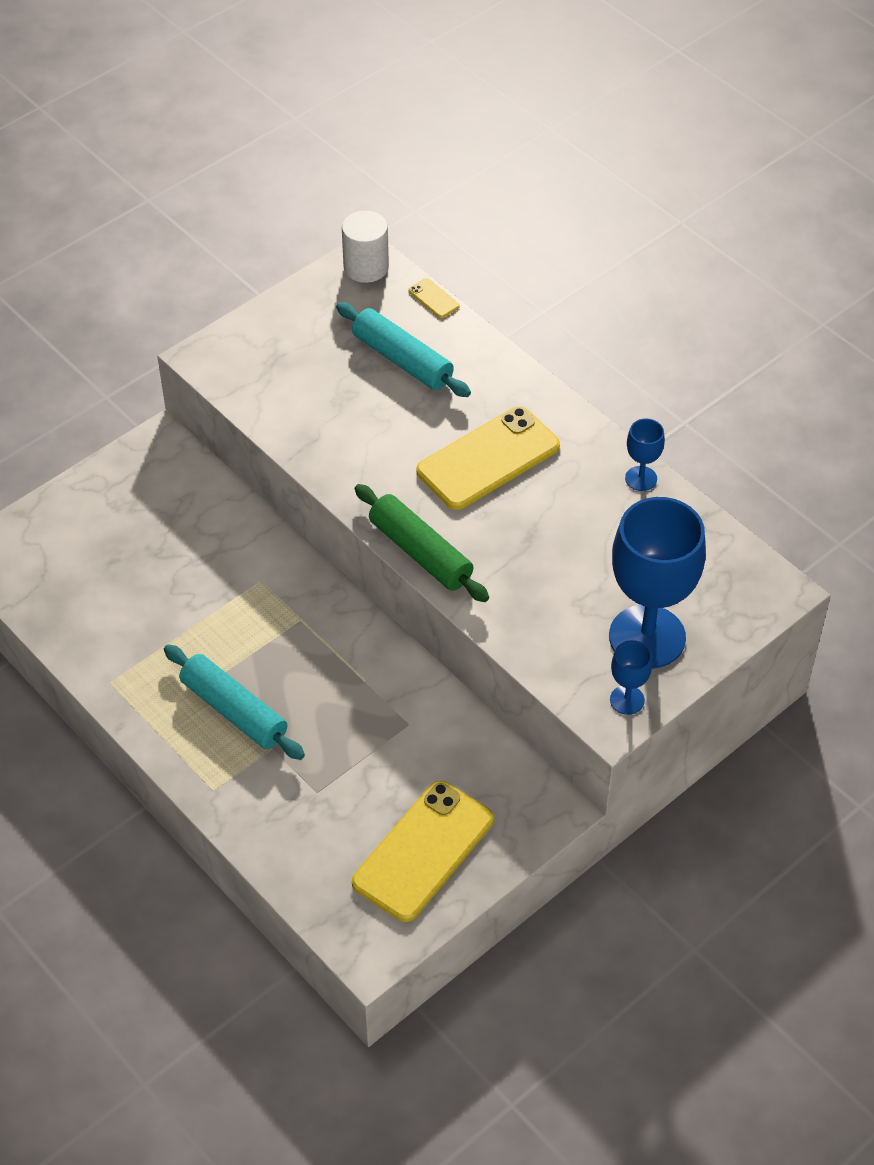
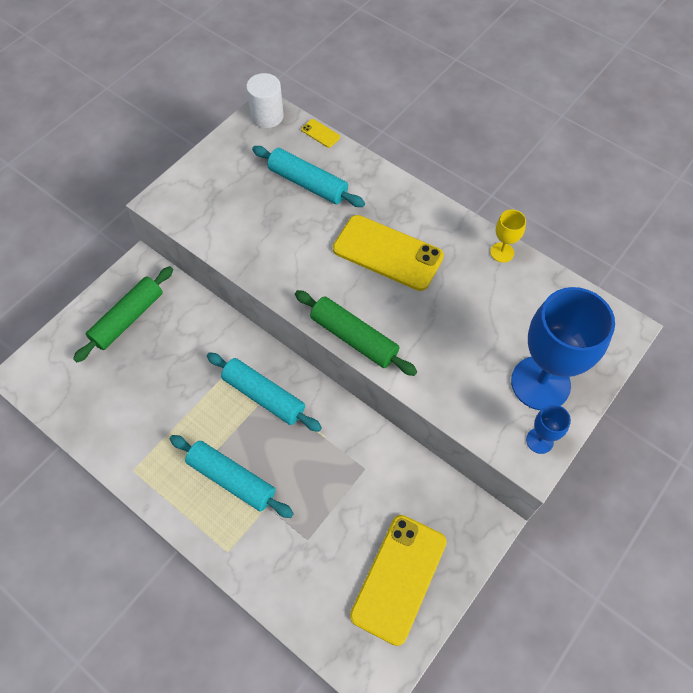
camera: 10 degrees left, 10 degrees up
(133, 504) = (128, 318): none -> green rolling pin
(294, 621) = (263, 396): none -> turquoise rolling pin
(488, 459) = (387, 253): yellow phone -> yellow phone turned 75 degrees clockwise
(641, 478) = (502, 252): blue goblet -> yellow goblet

